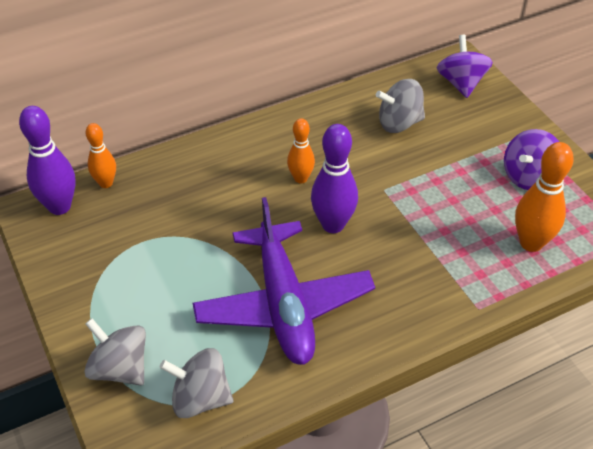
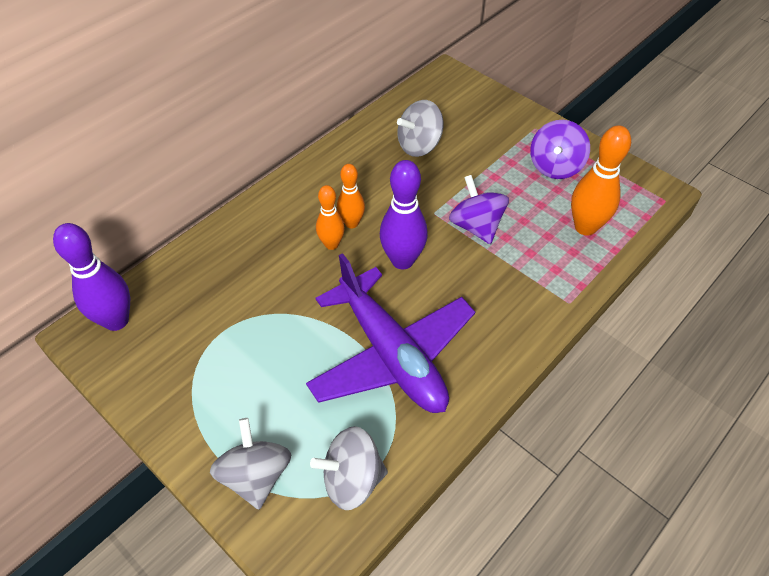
camera: 20 degrees left, 5 degrees up
(106, 183) = (156, 281): orange bowling pin -> orange bowling pin (331, 244)
(120, 368) = (256, 476): grey spinning top -> grey spinning top turned 60 degrees clockwise
(461, 83) = (457, 94): purple spinning top -> purple spinning top (476, 226)

